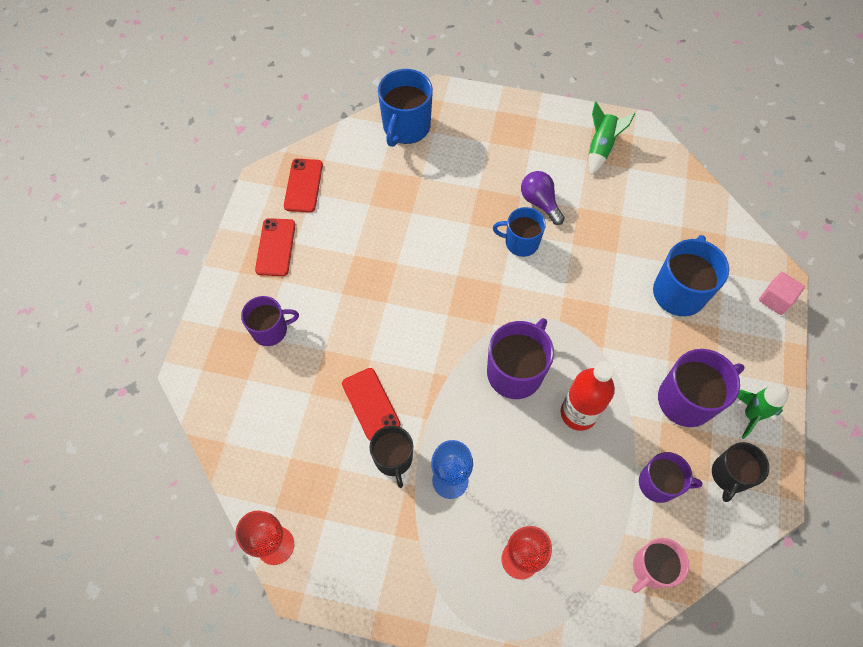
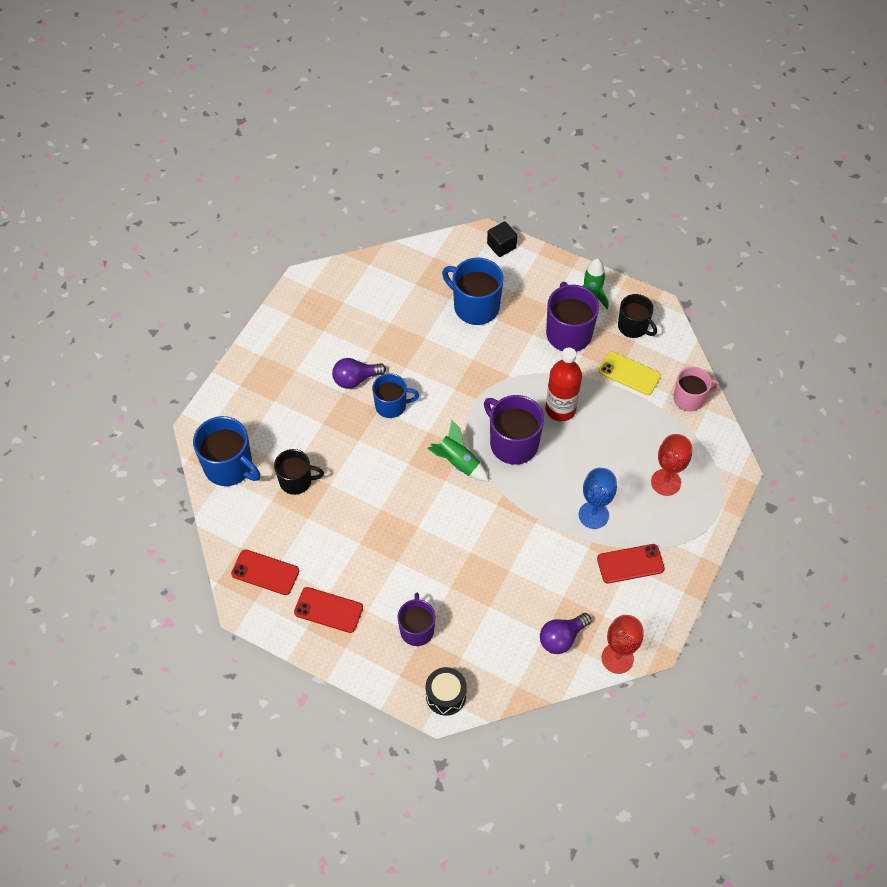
camera: 75 degrees left, 5 degrees down
(203, 374) = (446, 696): none -> black drum
(288, 477) = (562, 638): none -> purple light bulb
(370, 404) = (512, 560): red phone -> red phone (630, 564)
(393, 459) = (565, 552): black mug -> black mug (296, 481)
(521, 242) = (391, 405): blue mug -> blue mug turned 120 degrees counterclockwise
(601, 147) = (314, 315): green rocket -> green rocket (458, 462)
(651, 568) = (689, 398): pink mug -> pink mug turned 75 degrees counterclockwise
(659, 483) = (629, 373): purple mug -> yellow phone
(775, 299) = (501, 246): pink cube -> black cube

